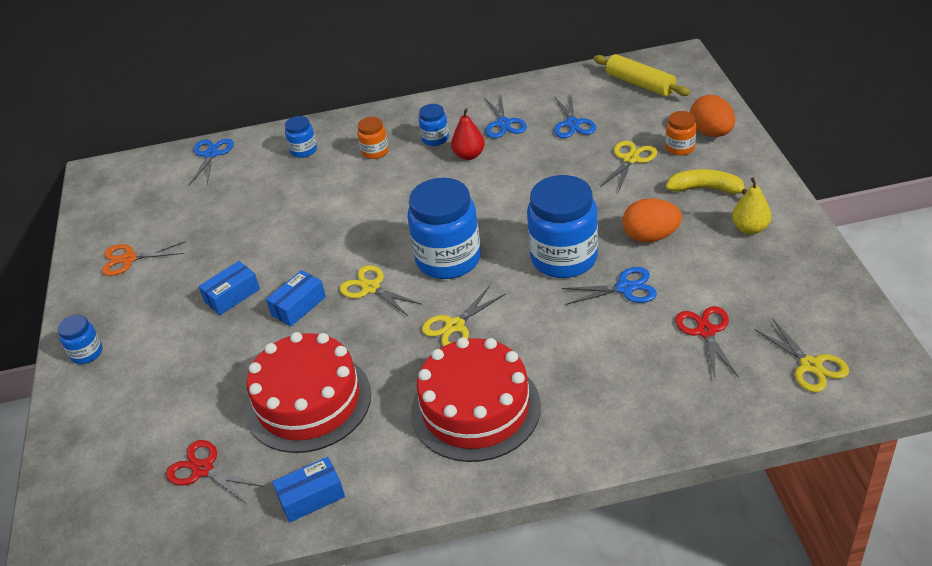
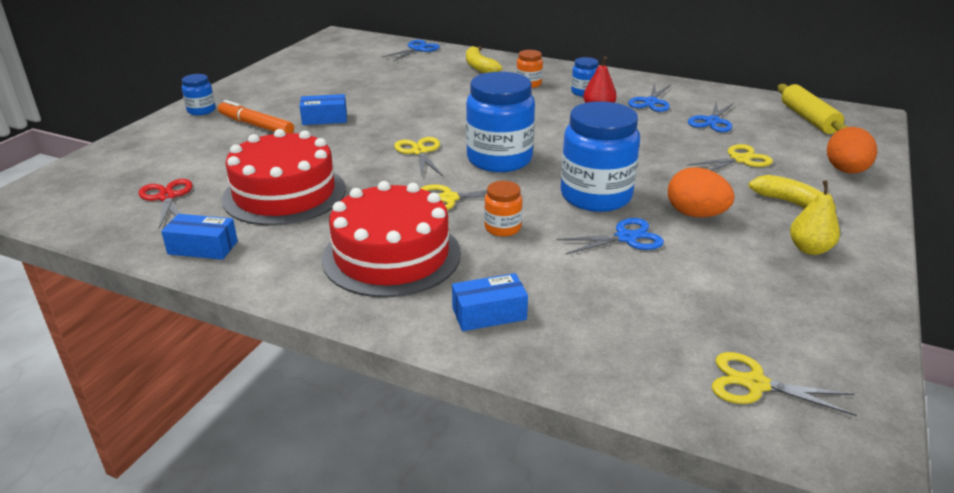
camera: 30 degrees right, 10 degrees down
(128, 259) = (294, 78): orange scissors -> none
(173, 341) = (256, 125): none -> orange marker
(298, 306) = (357, 141): blue box -> blue box (489, 314)
(303, 150) = (479, 67): blue jar -> yellow banana
(625, 288) = (626, 238): blue scissors -> blue scissors turned 45 degrees counterclockwise
(680, 147) = (800, 169): orange jar -> orange jar (502, 228)
(706, 331) = (668, 302): red scissors -> none
(811, 366) = (754, 384): yellow scissors -> yellow scissors turned 105 degrees clockwise

